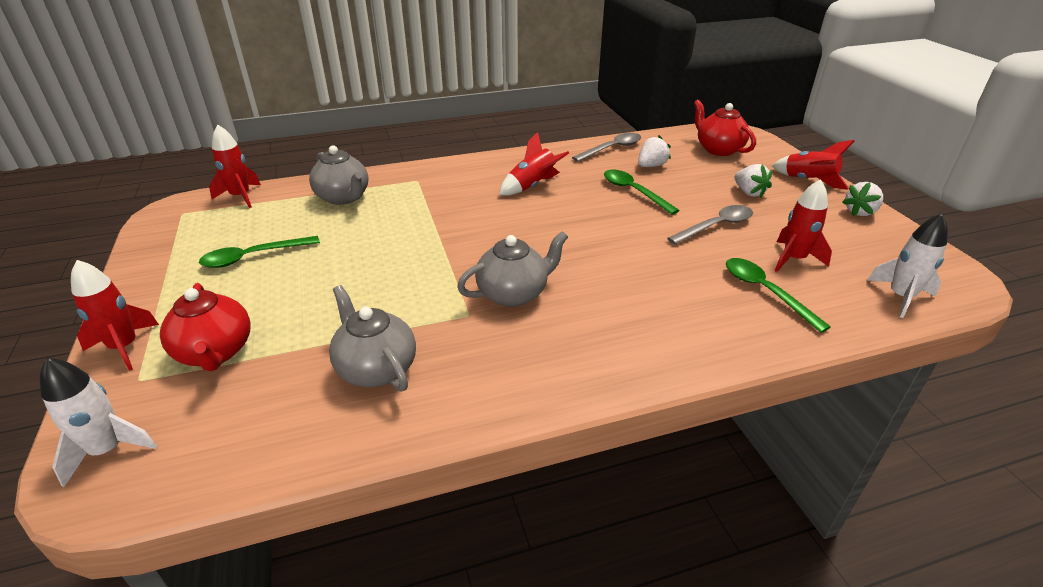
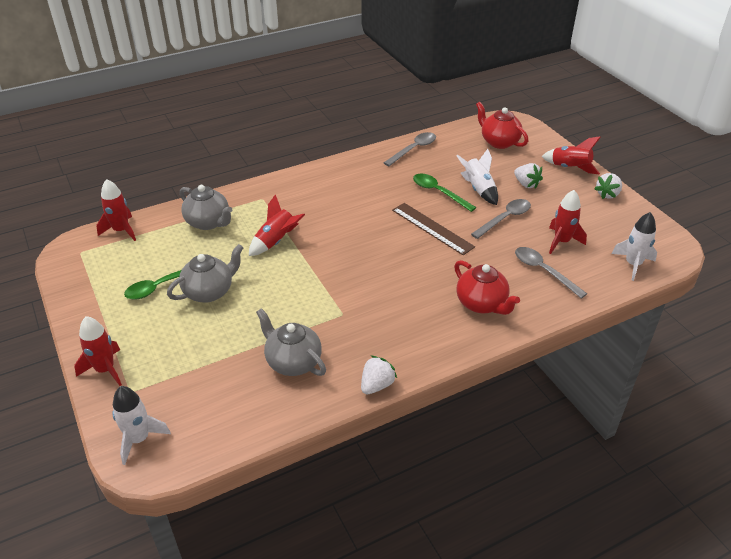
camera: 10 degrees left, 5 degrees up
(215, 352) = (174, 365): red teapot -> red teapot (482, 304)
(514, 293) = (370, 293): grey teapot -> grey teapot (209, 291)
(532, 186) = (358, 195): red rocket -> red rocket (276, 241)
(617, 228) = (432, 228): none -> brown ruler
(651, 166) = (448, 164): white strawberry -> white strawberry (377, 385)
(685, 193) = (478, 189): none -> white rocket
(765, 292) = (543, 271): green spoon -> grey spoon

